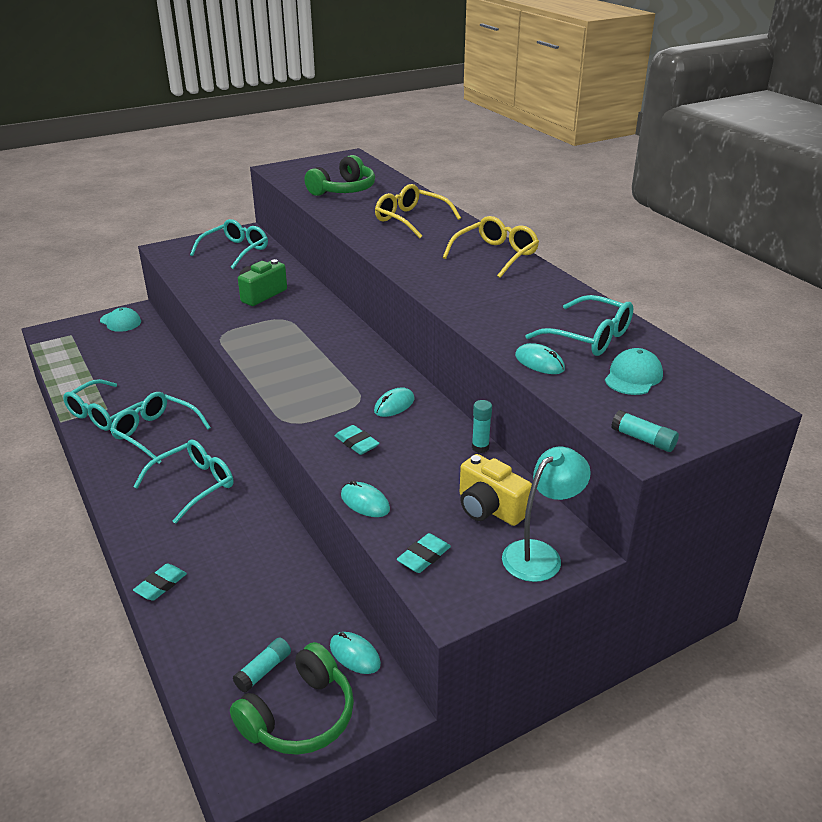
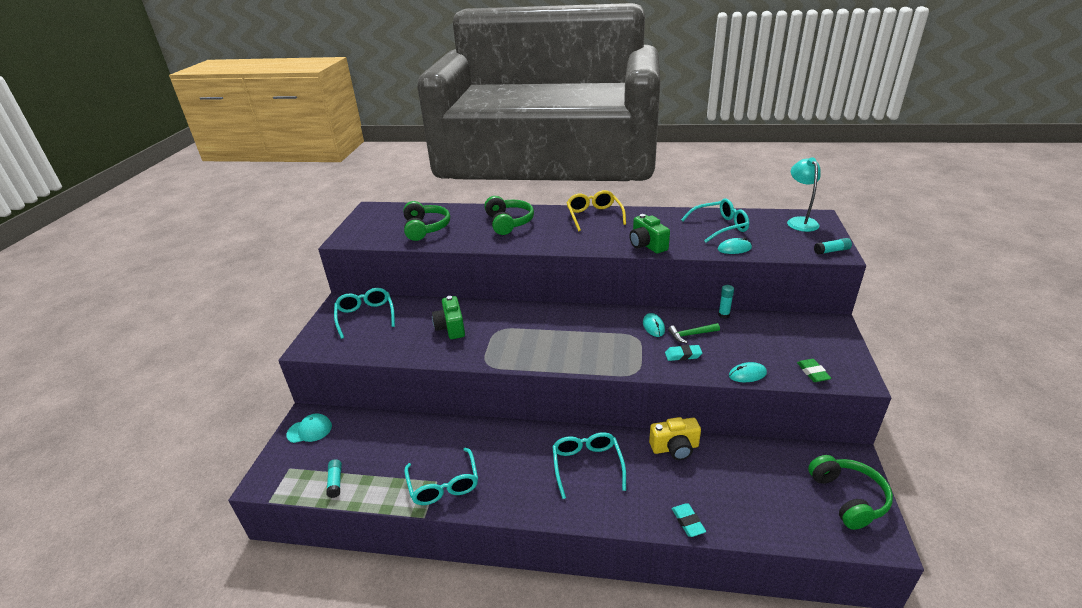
camera: 50 degrees left, 0 degrees up
(156, 433) = (501, 464): turquoise glasses -> none
(263, 670) = (801, 499): turquoise glue stick -> turquoise glue stick (335, 482)
(355, 655) = (808, 454): turquoise mouse -> none
(406, 436) = (691, 335): none -> green hammer
(411, 220) = (508, 223): yellow glasses -> green headphones
(424, 557) = (812, 373): turquoise eraser -> green eraser
(467, 305) = (647, 245): none -> green camera
(489, 508) = (783, 334): yellow camera -> yellow camera (675, 448)
(540, 554) = (832, 335): turquoise lamp -> turquoise lamp (800, 221)
(633, 376) = (770, 231): turquoise cap -> none

